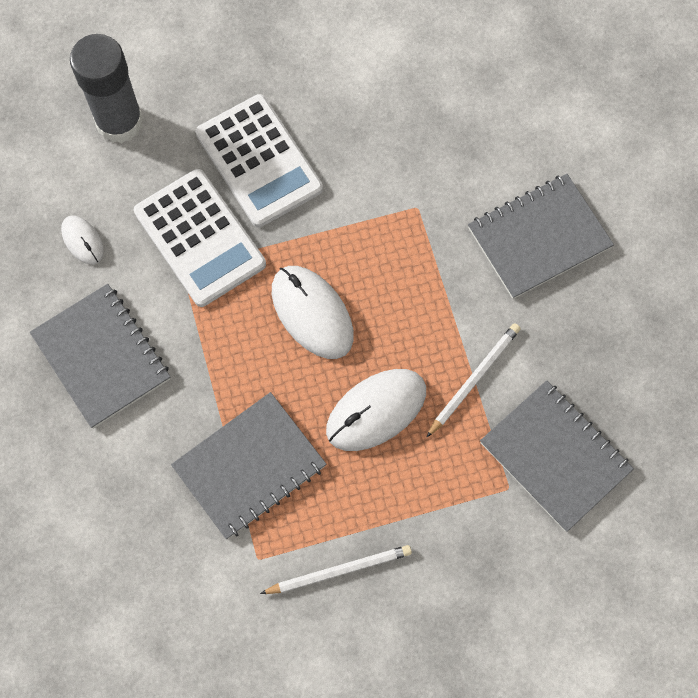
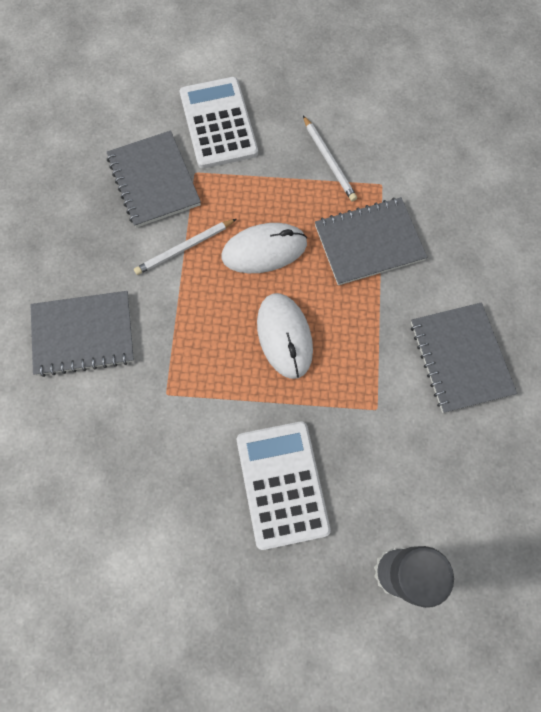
camera: 160 degrees left, 0 degrees up
(82, 240) = (455, 463): white mouse -> none
(199, 238) = (355, 430): white calculator -> white calculator (218, 123)
(339, 570) = (329, 160): white pencil -> white pencil turned 120 degrees counterclockwise

